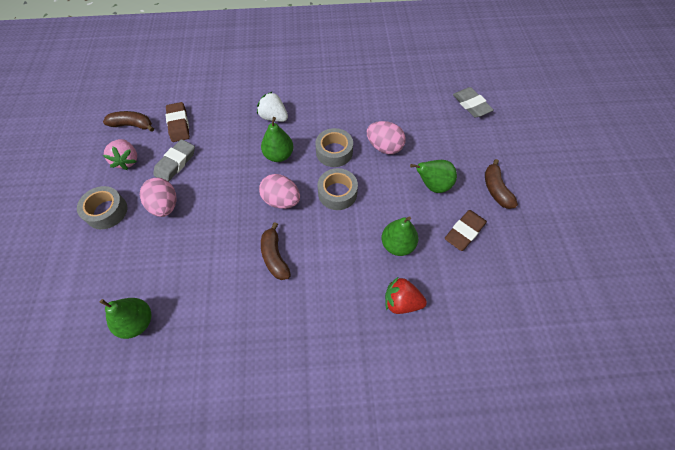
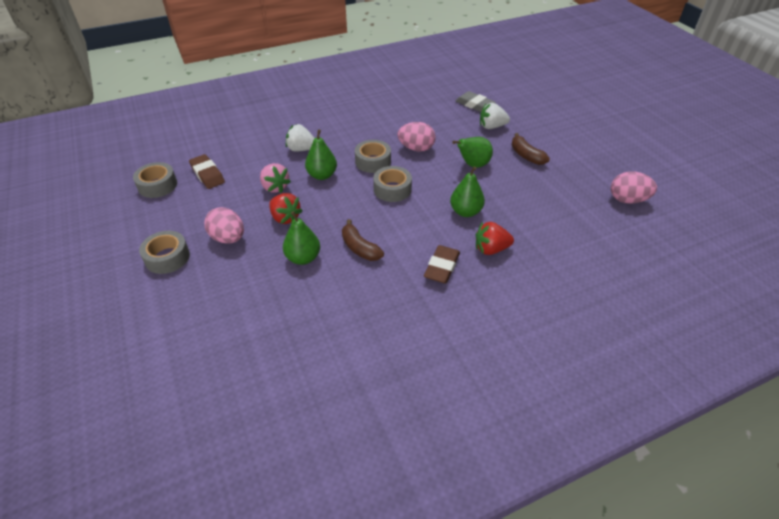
camera: 20 degrees left, 15 degrees down
(127, 160) = (167, 213): pink strawberry -> pink strawberry (275, 187)
(132, 125) = (157, 185): brown banana -> grey tape
(137, 322) = (250, 332): green pear -> green pear (303, 258)
(176, 163) = (221, 204): grey eraser -> none
(224, 197) = (285, 218): none -> red strawberry
(281, 200) = (343, 207): pink egg -> pink egg (627, 200)
(464, 232) = (516, 189): brown eraser -> brown eraser (441, 267)
(476, 139) = (492, 127): none -> white strawberry

